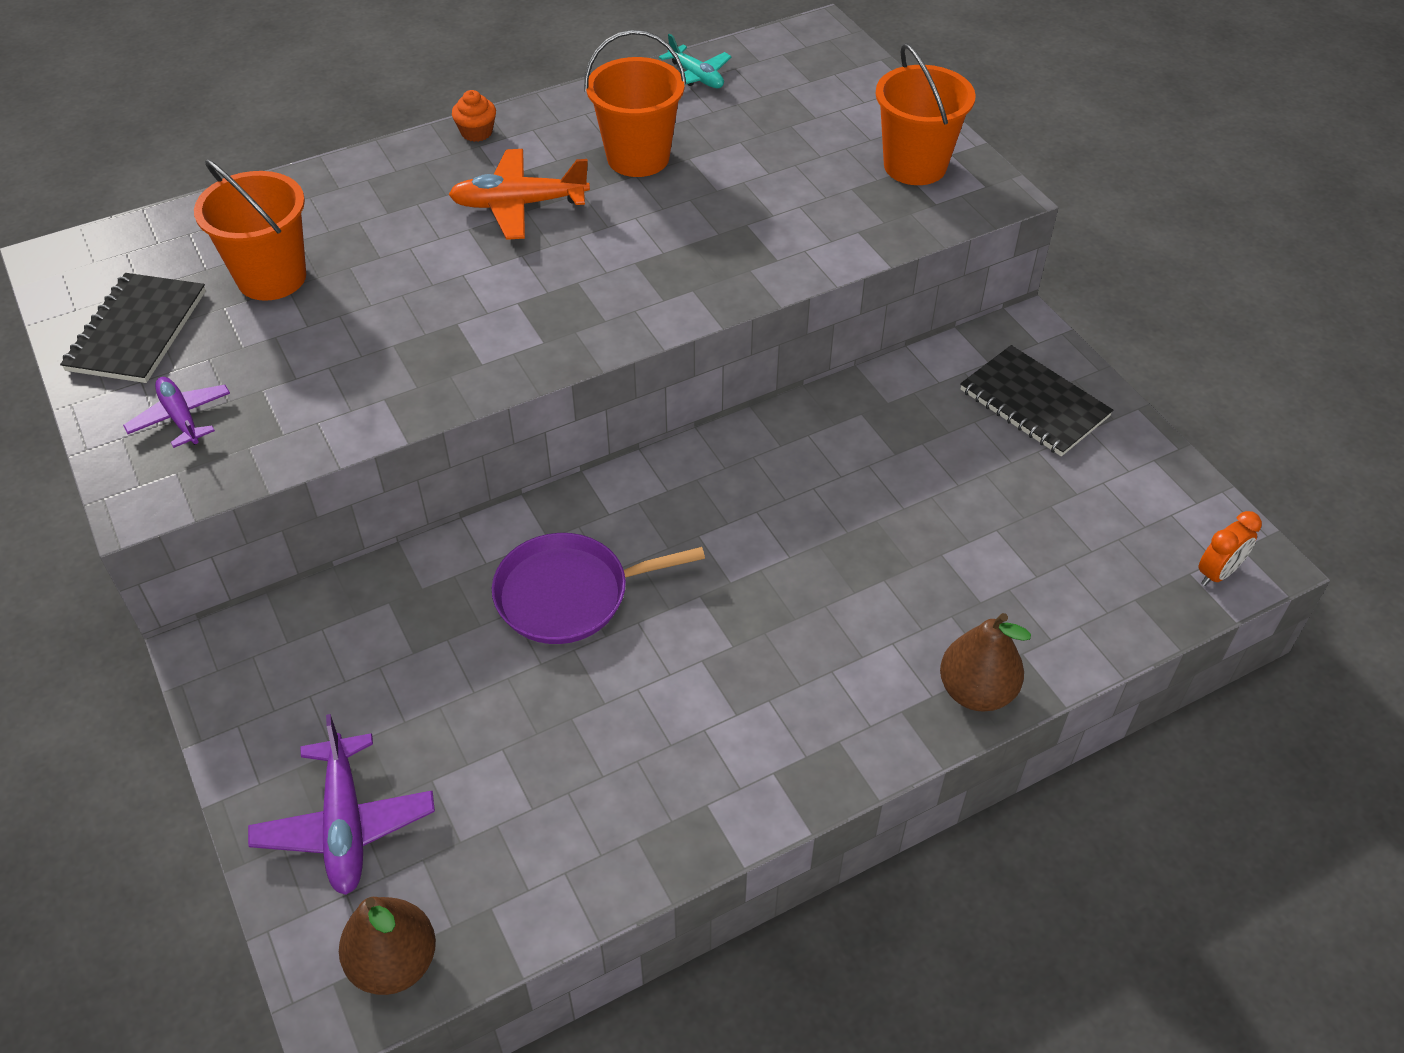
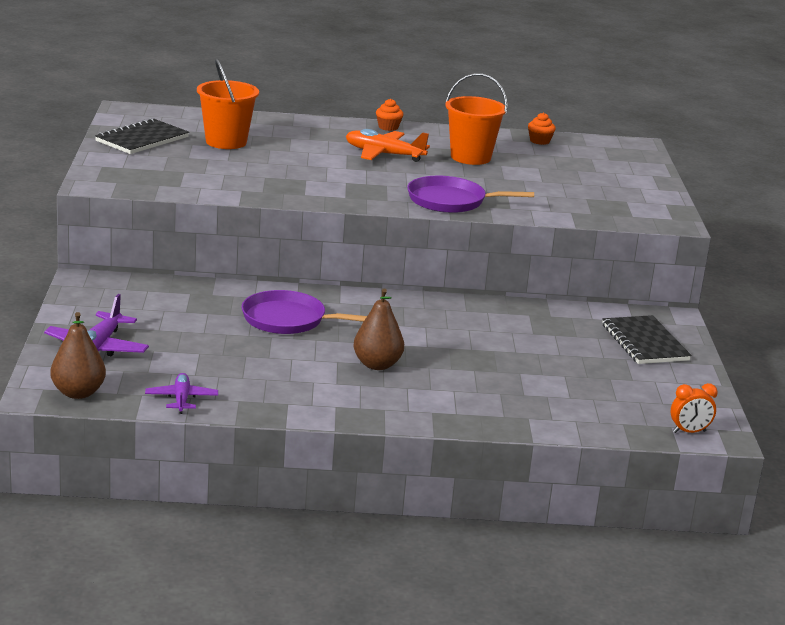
camera: 25 degrees right, 25 degrees down
(181, 418) = (135, 168): purple plane -> purple plane (181, 399)
(690, 281) = (450, 201): none -> purple pan
(696, 77) = (539, 141): turquoise plane -> orange cupcake
(915, 166) = (636, 201): orange bucket -> none
(976, 691) = (484, 420): brown pear -> brown pear (377, 365)

